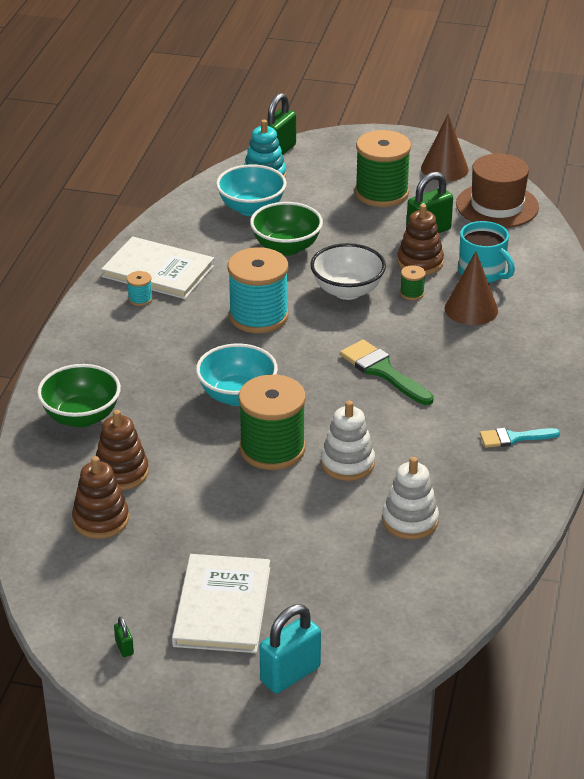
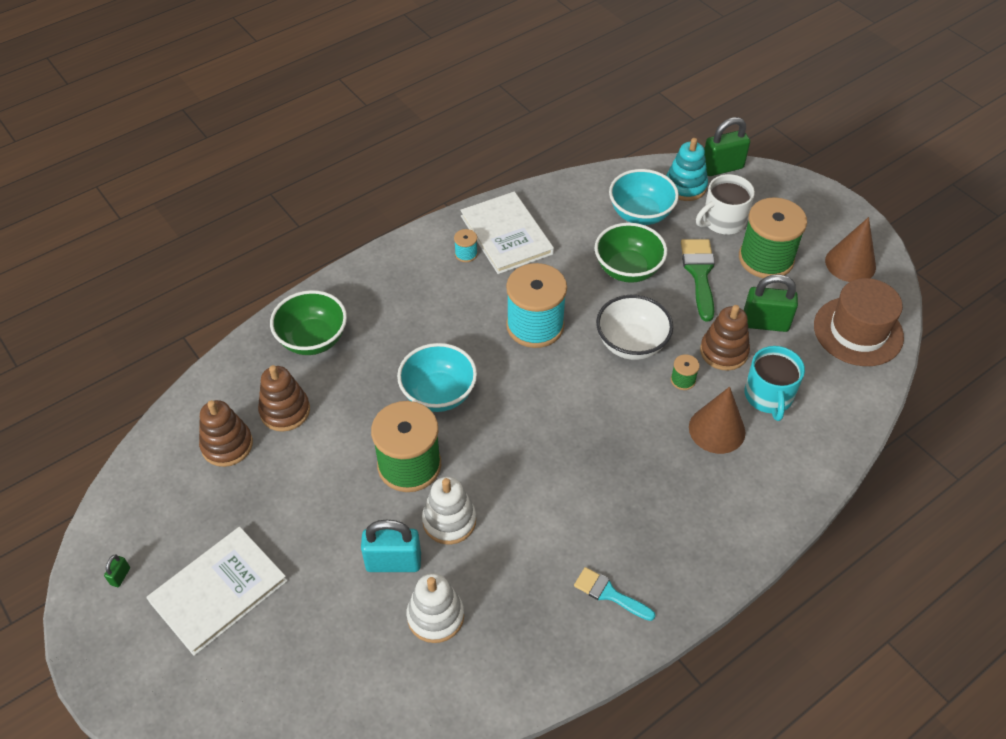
camera: 40 degrees right, 15 degrees up
(290, 674) = (194, 696): turquoise padlock -> turquoise padlock (393, 562)
(321, 184) = (722, 221): none -> white mug
(382, 371) = (574, 446): green brush -> green brush (699, 273)

